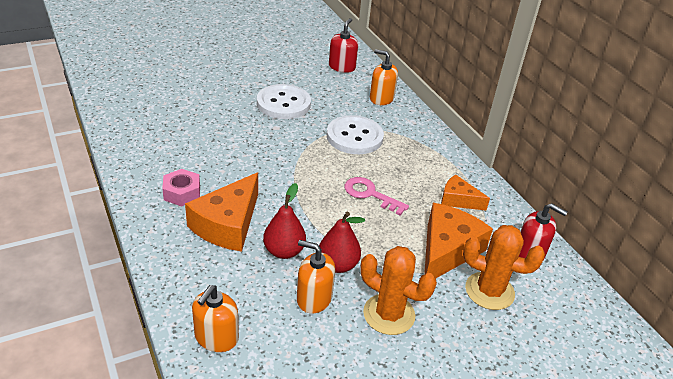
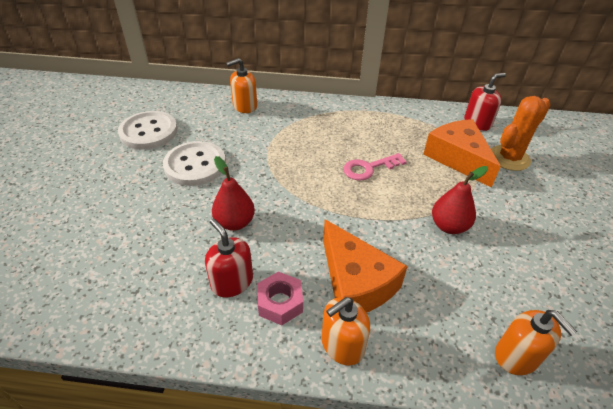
camera: 55 degrees left, 5 degrees up
(284, 251) = (415, 254): red pear -> red pear (235, 222)
(314, 298) = (485, 259): orange soap dispenser -> orange soap dispenser (342, 345)
(342, 67) = (176, 107): red soap dispenser -> red soap dispenser (232, 282)
(354, 137) = (285, 143): white button -> white button (149, 132)
(389, 314) = (518, 221): orange cactus -> none
(458, 200) = (403, 127): orange cheese -> none

